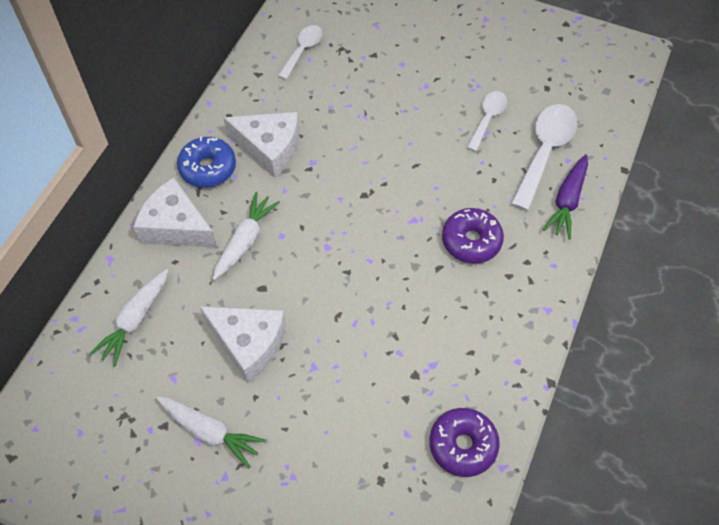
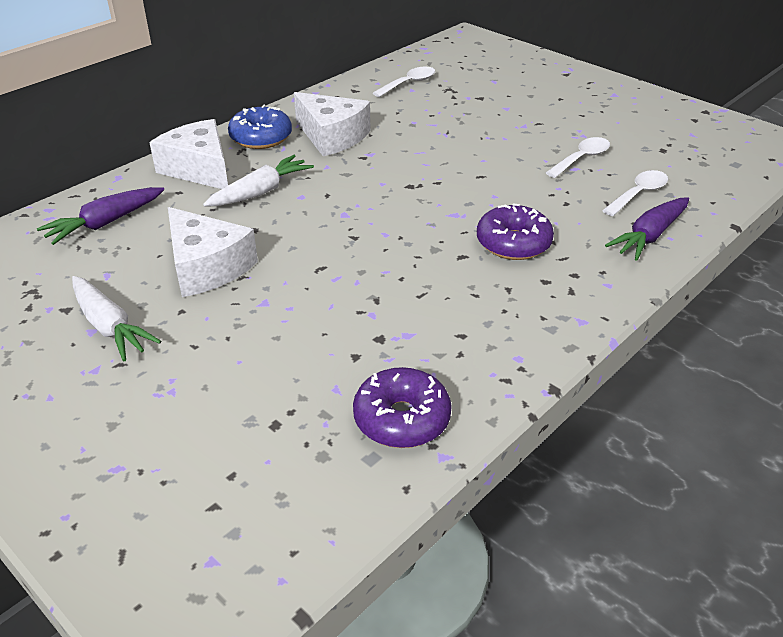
camera: 20 degrees right, 20 degrees down
(135, 320) = (105, 223): white carrot -> purple carrot
(545, 152) = (638, 194): white spoon -> white spoon, size x0.60

